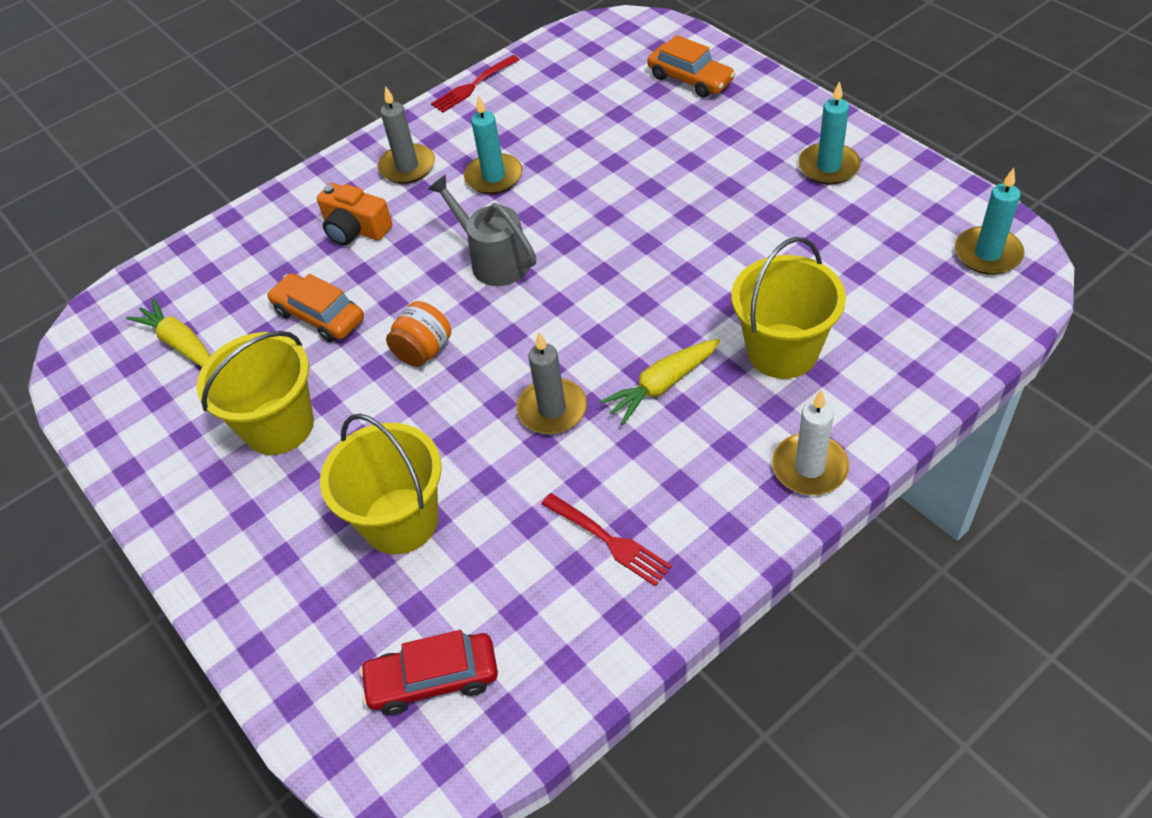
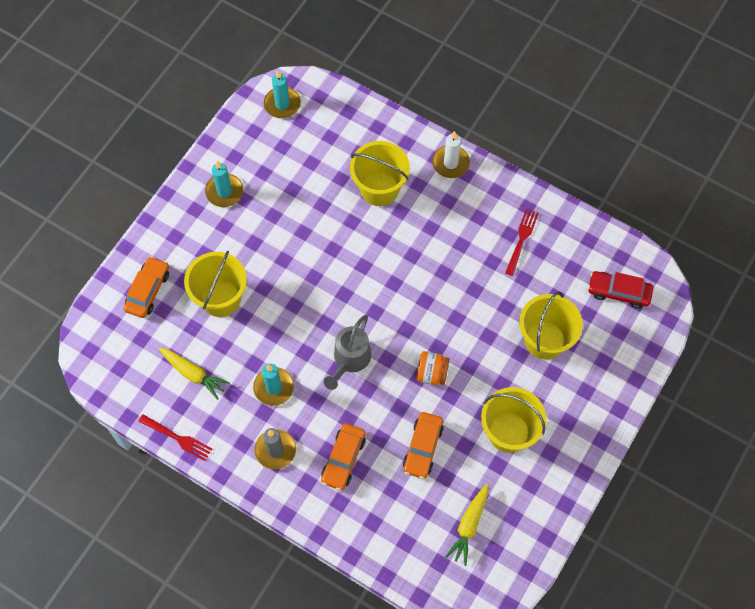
camera: 115 degrees left, 15 degrees up
(355, 229) = (343, 459): orange camera -> orange car
(433, 679) = (618, 292): red car -> red car turned 135 degrees clockwise
(552, 409) = (452, 290): grey candle -> none
(651, 143) = (221, 298): none -> yellow bucket
(661, 386) = (420, 241): yellow carrot -> yellow carrot (194, 374)

